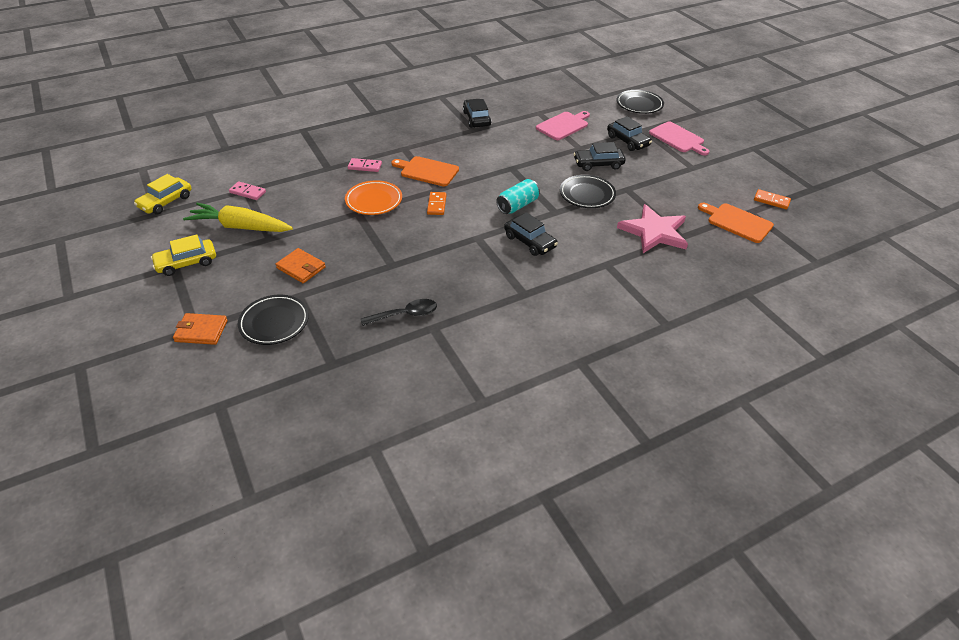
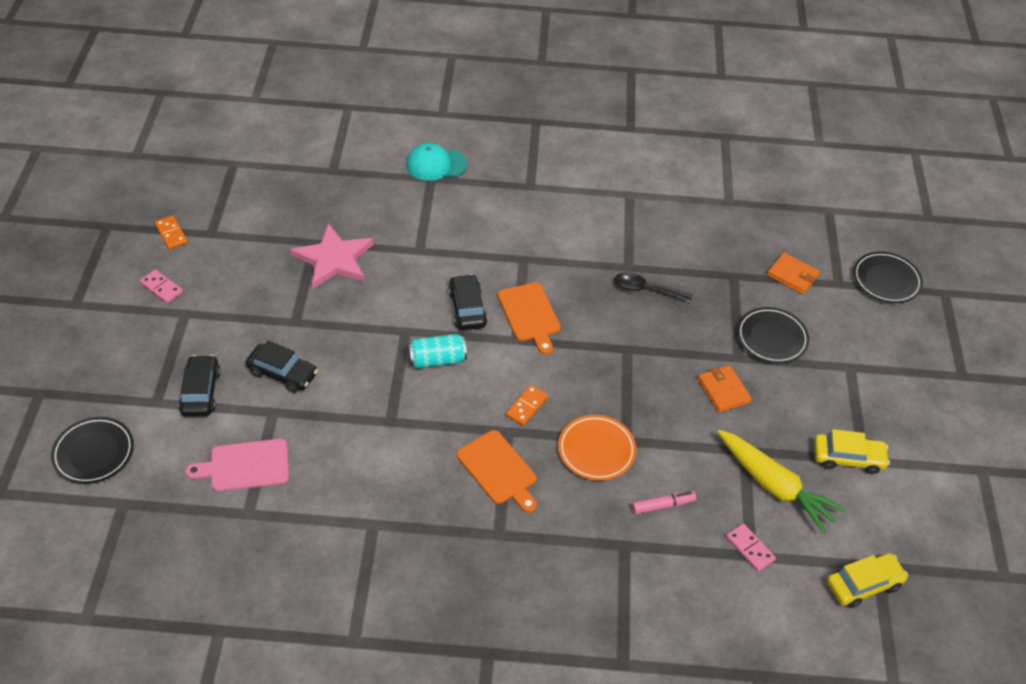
camera: 150 degrees left, 5 degrees up
(201, 331) = (844, 361): orange wallet -> orange wallet (792, 275)
(314, 191) = (662, 505): none -> pink marker
(365, 166) = (573, 522): pink domino -> pink domino (161, 288)
(476, 119) = (348, 547): black car -> none
(587, 194) = (347, 336): black plate -> black plate (886, 280)
(678, 138) = (136, 364): pink cutting board -> none
(679, 341) = (436, 164): none -> turquoise cap
(737, 222) = (241, 230): orange cutting board -> orange cutting board (529, 315)

